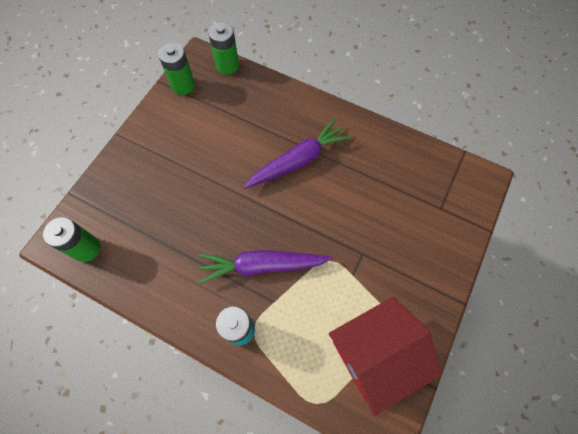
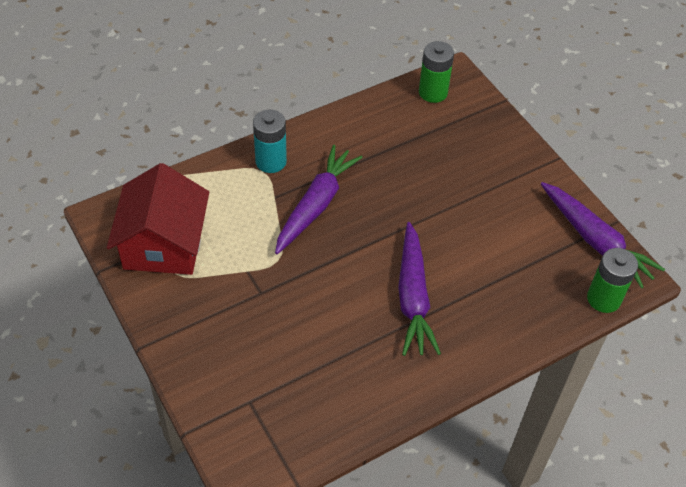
camera: 120 degrees right, 15 degrees down
(183, 85) = (595, 241): green battery -> purple carrot

